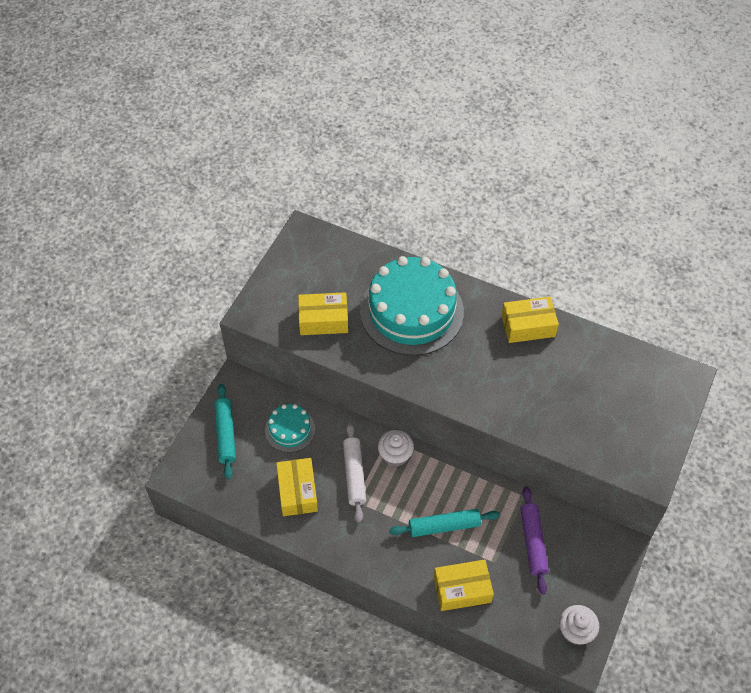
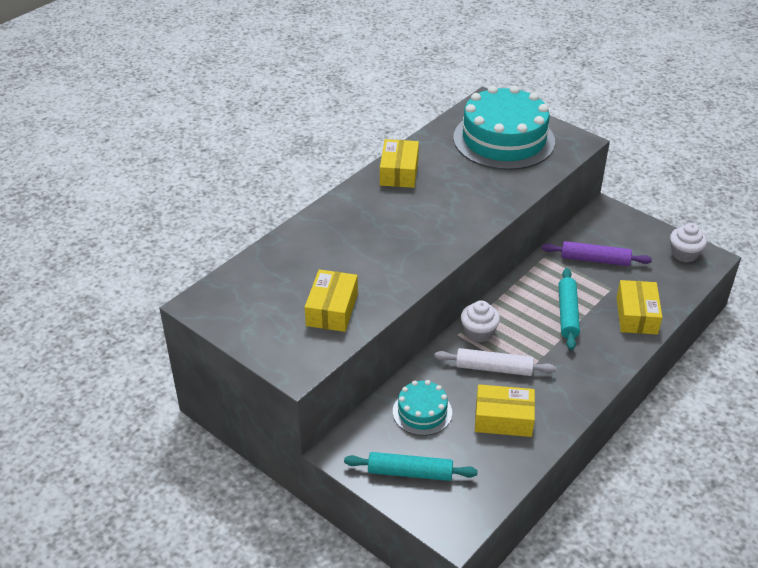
camera: 75 degrees left, 15 degrees down
(411, 311) = (349, 242): turquoise cake -> turquoise cake (504, 139)

